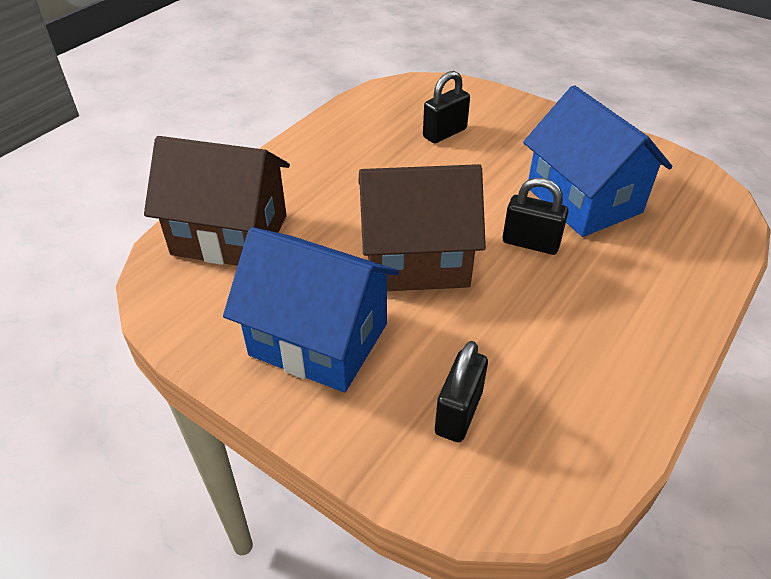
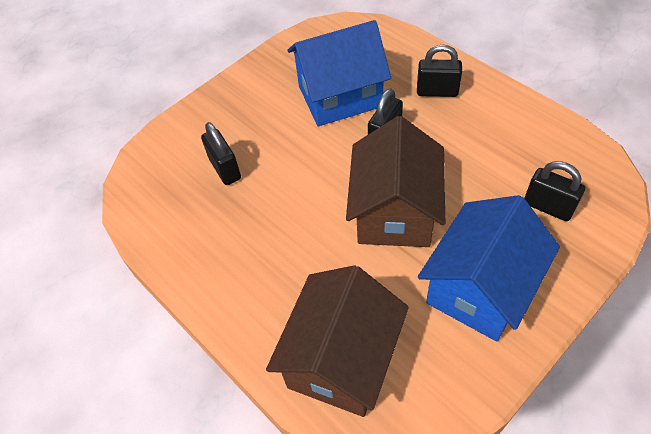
camera: 75 degrees left, 10 degrees up
(635, 288) = (437, 91): none -> black padlock

